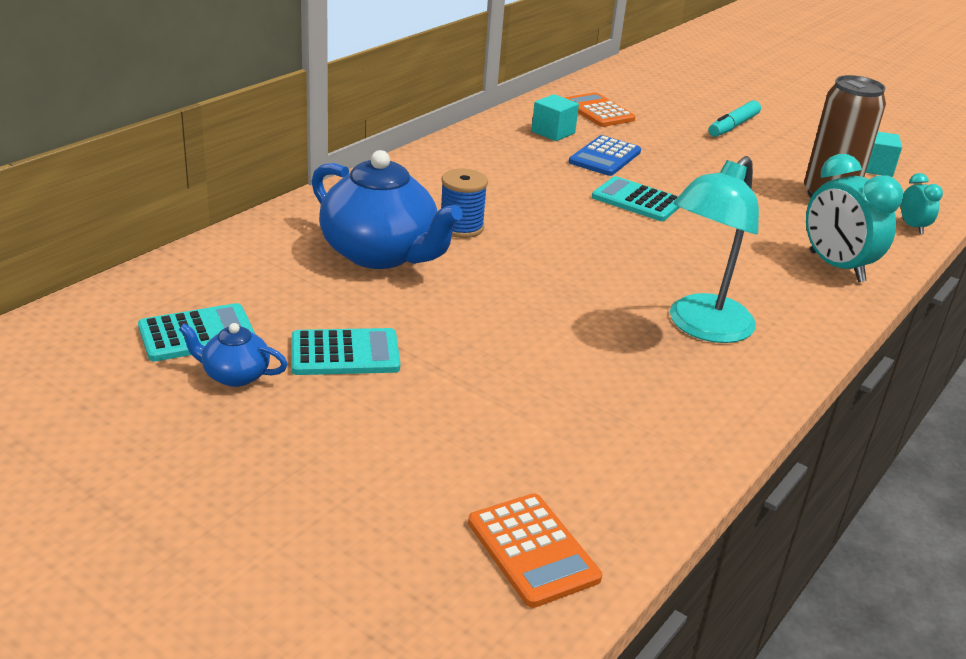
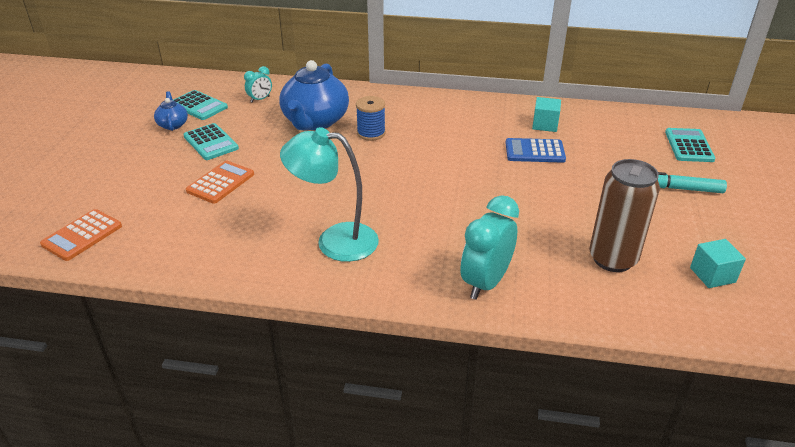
camera: 65 degrees right, 5 degrees up
(598, 111) = (609, 130): orange calculator -> orange calculator (220, 182)
(637, 200) = (483, 178): turquoise calculator -> turquoise calculator (689, 146)
(912, 227) = (613, 314): turquoise clock -> turquoise clock (260, 99)

